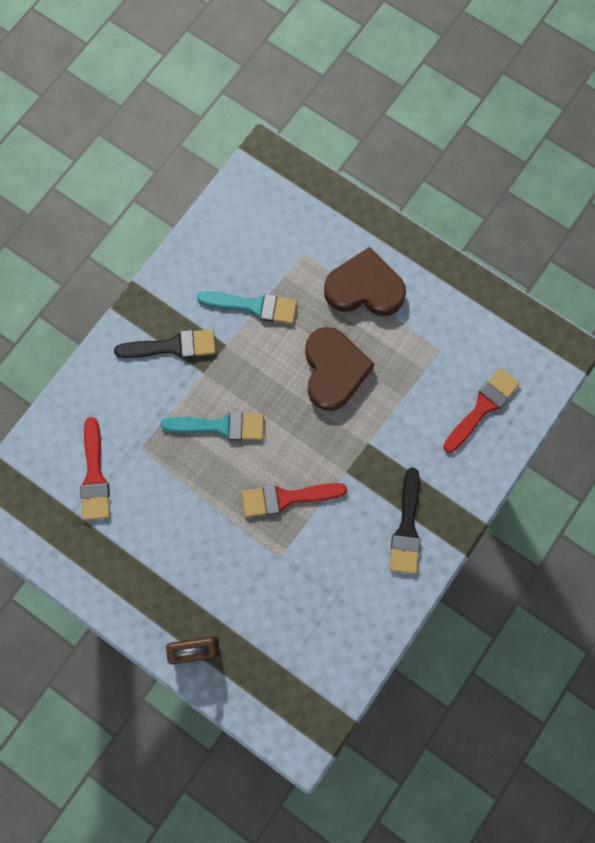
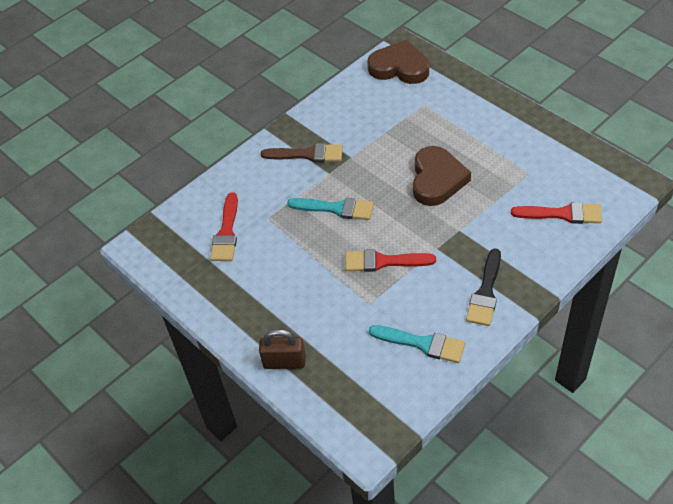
camera: 15 degrees right, 25 degrees down
(172, 346) = (307, 154): black brush -> brown brush
(254, 306) = (377, 134): turquoise brush -> turquoise brush (422, 344)
(364, 288) = (470, 129): brown heart -> brown heart (399, 67)
(482, 407) = (562, 214): red brush -> red brush turned 45 degrees clockwise

